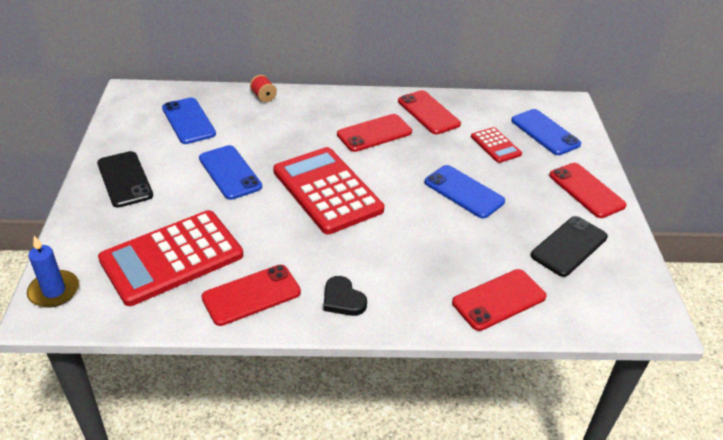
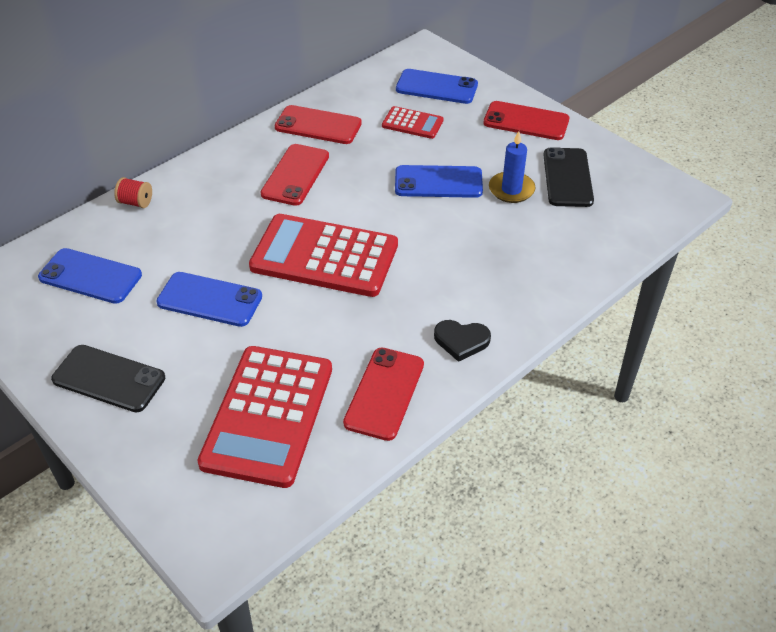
camera: 40 degrees left, 5 degrees up
(54, 291) = (197, 530): blue candle -> blue candle (511, 189)
(499, 300) = (571, 256): red phone -> none

